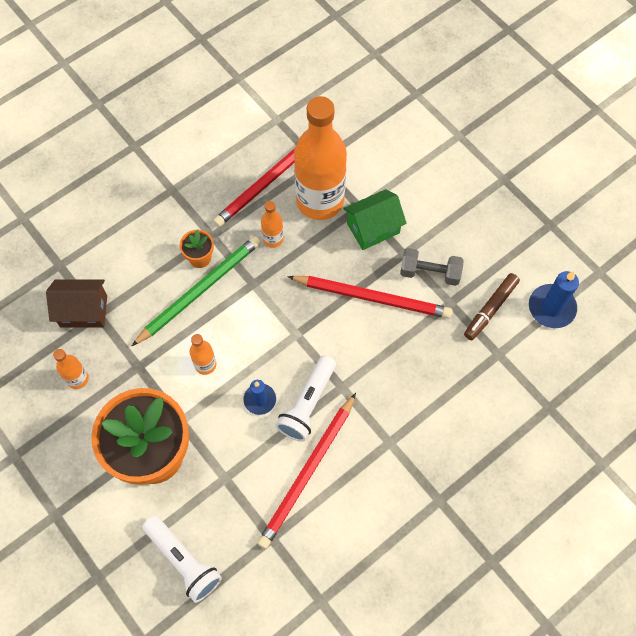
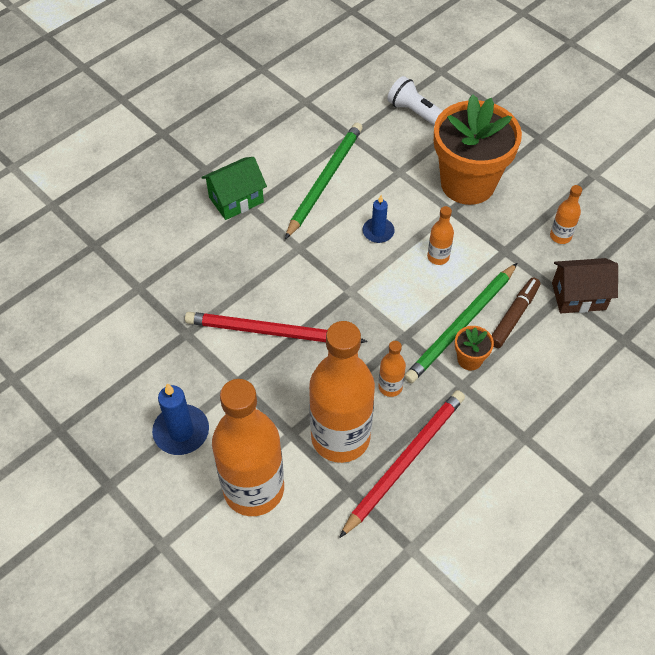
camera: 175 degrees right, 10 degrees down
(308, 404) = (331, 231): white flashlight -> none
(308, 472) = (324, 181): red pencil -> green pencil
(373, 228) = (273, 408): green house -> green house (236, 200)
(391, 167) = (253, 489): none -> orange bottle
(430, 272) = (207, 363): grey dumbbell -> none
(490, 309) = (142, 330): brown marker -> brown marker (513, 316)
(551, 307) = (74, 336): blue candle -> blue candle (181, 431)

